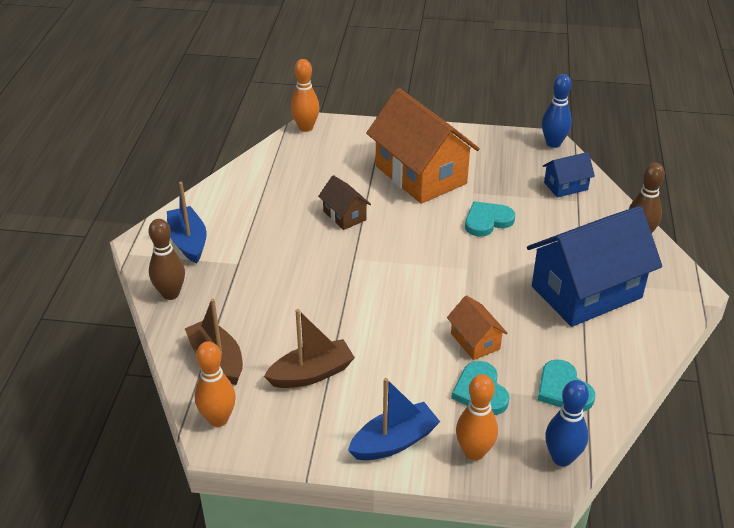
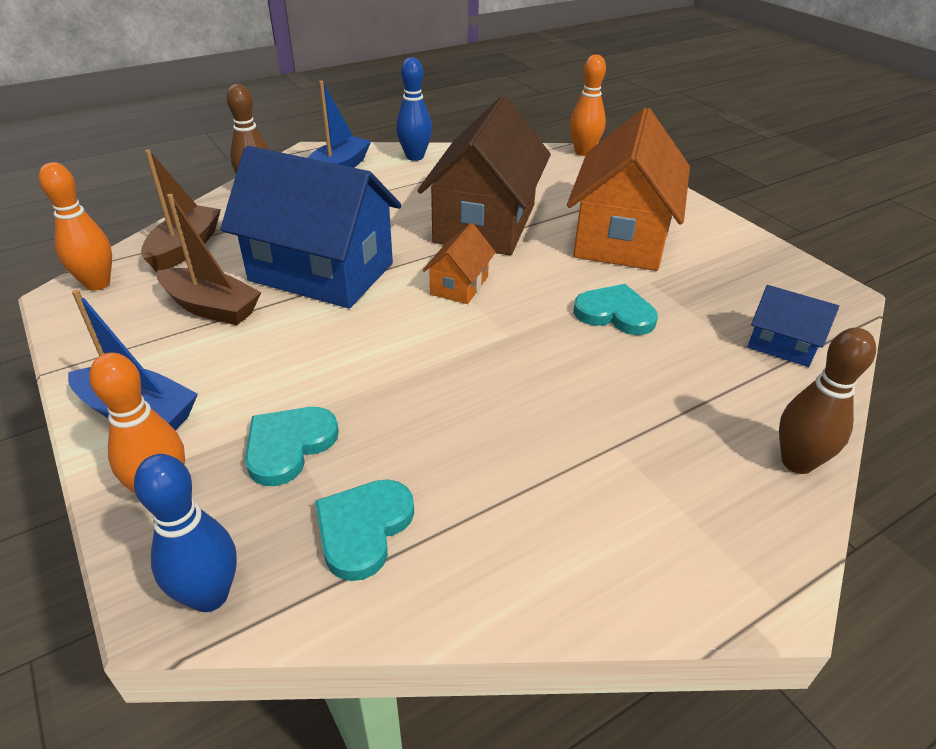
camera: 50 degrees right, 0 degrees up
(344, 215) = (485, 223): brown house -> brown house, size x2.20
(475, 341) = (381, 399): orange house -> orange house (459, 285)
(553, 143) = (843, 299): blue bowling pin -> blue bowling pin (415, 157)
(586, 292) = (598, 460): blue house -> blue house (321, 272)

